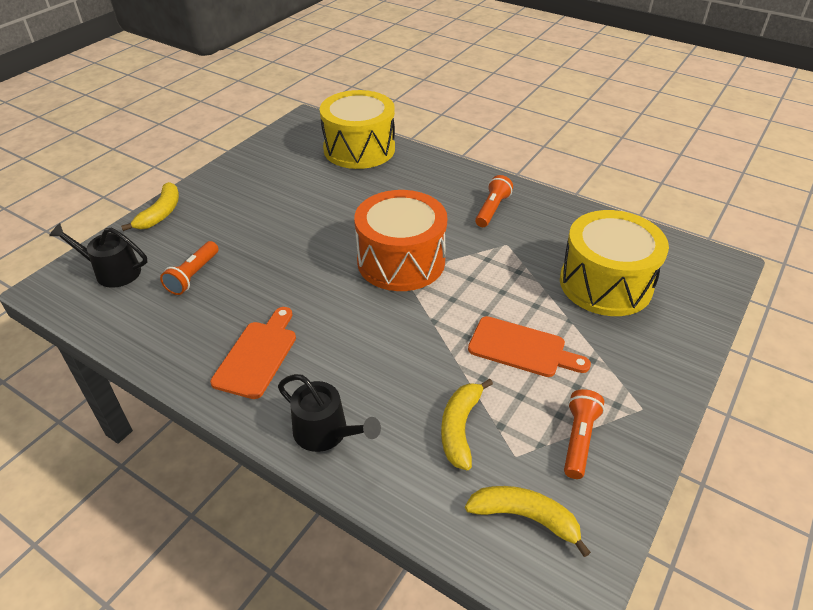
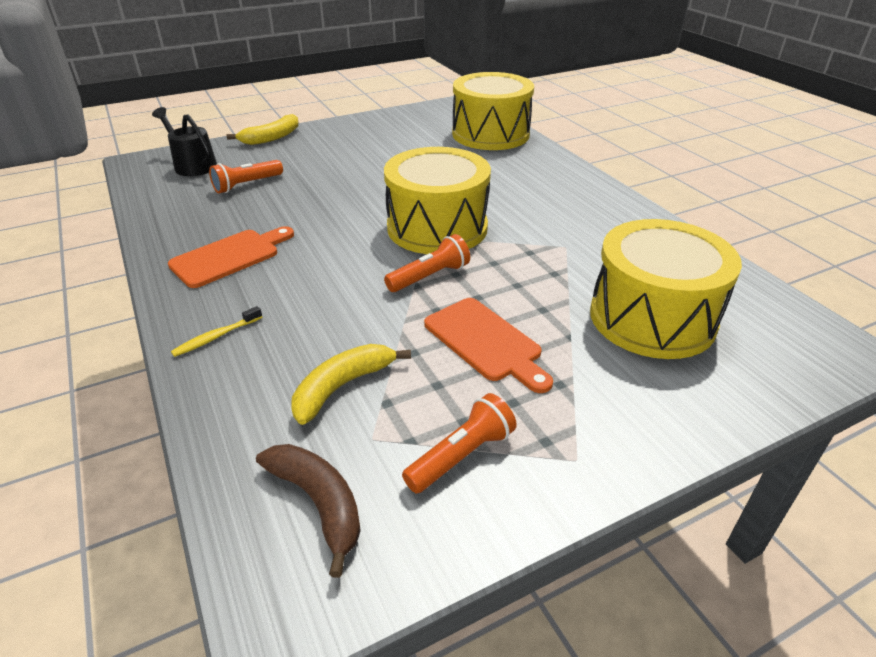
camera: 30 degrees right, 5 degrees down
(326, 432) = (216, 337): black watering can -> yellow toothbrush
(401, 261) = (437, 227): orange drum -> yellow drum
(492, 209) = (579, 213): orange flashlight -> orange flashlight (429, 277)
(525, 517) = (318, 503): yellow banana -> brown banana

